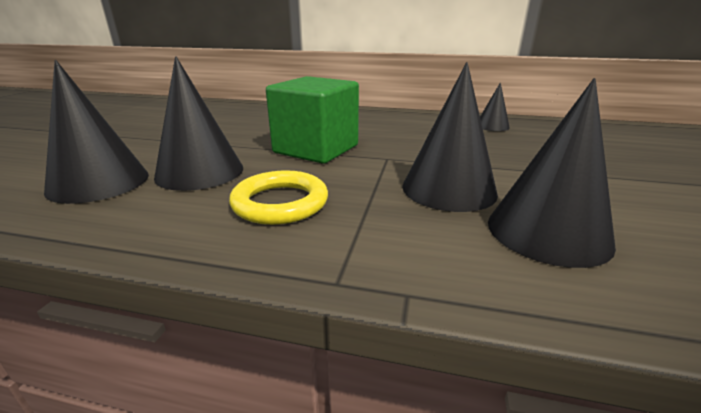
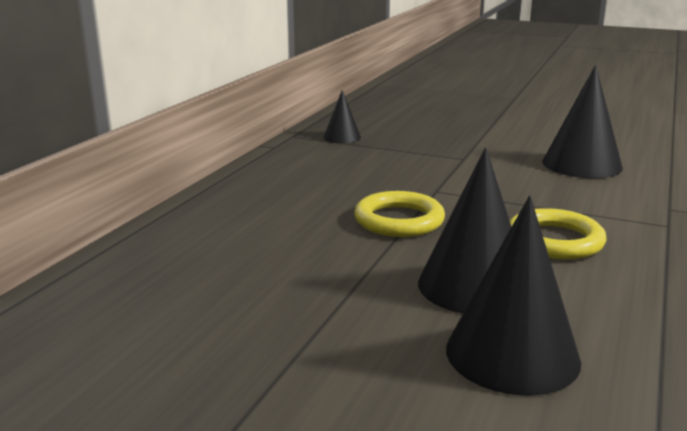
camera: 80 degrees left, 5 degrees down
(316, 149) = (399, 220): green cube -> yellow ring
(448, 189) = (515, 178): black cone -> none

